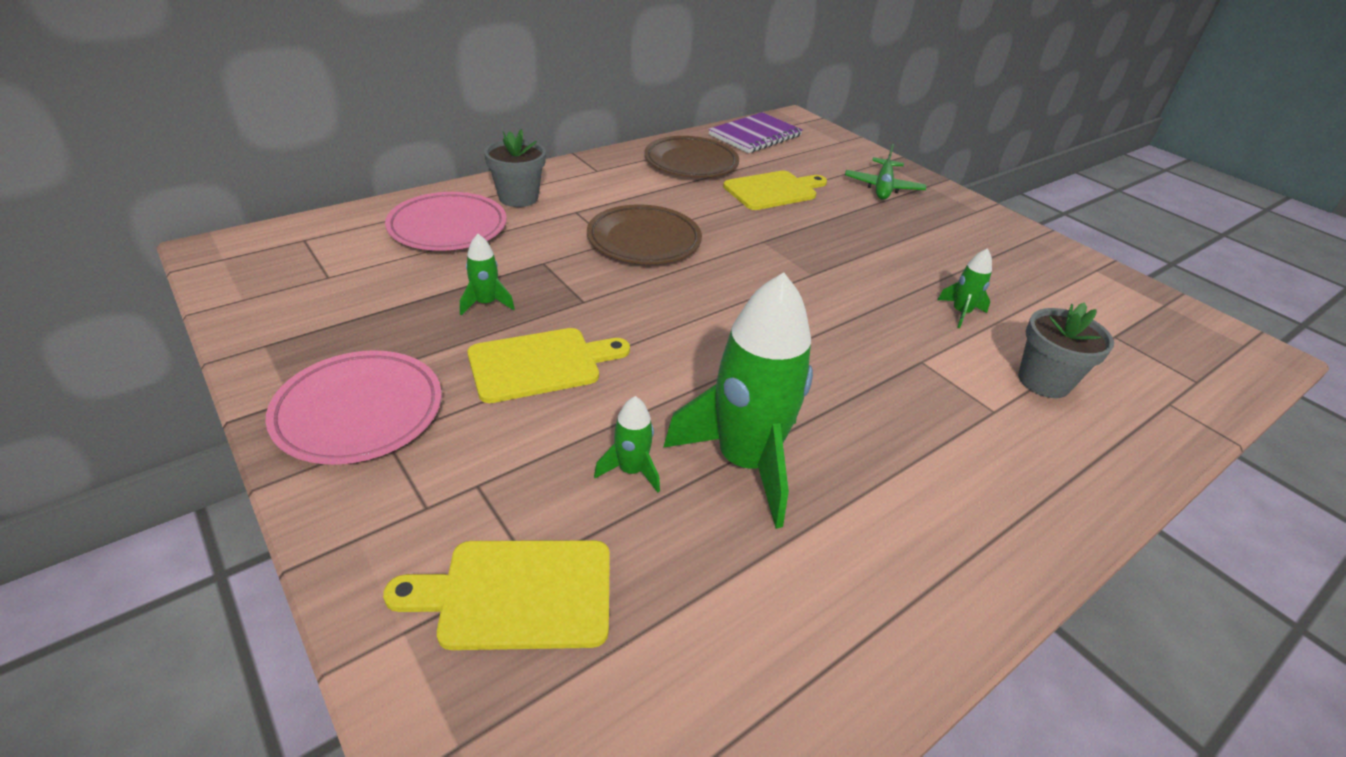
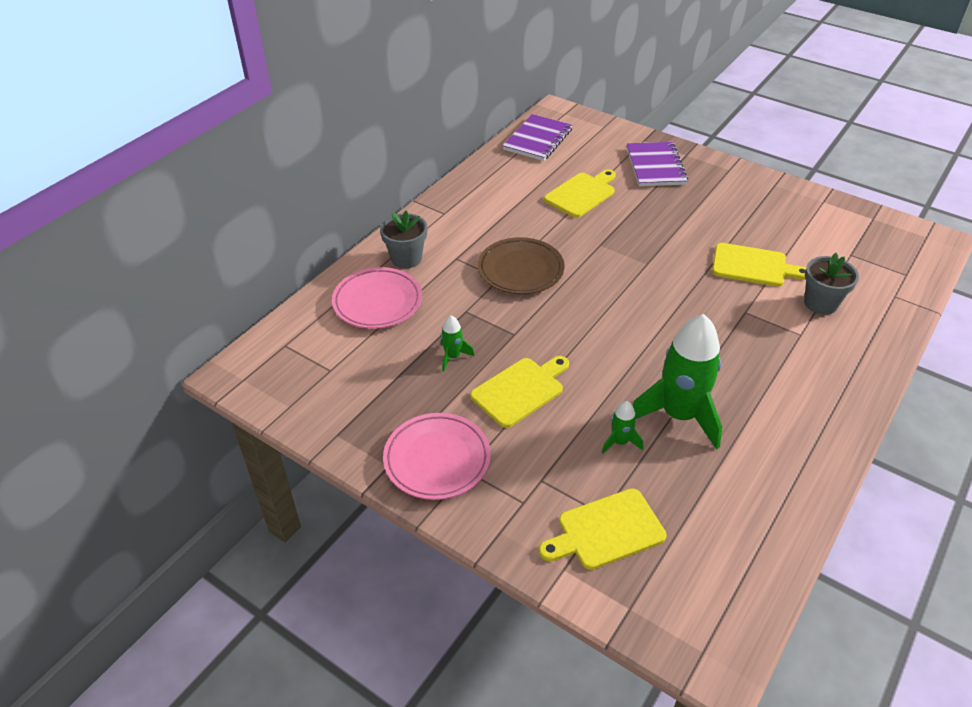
camera: 15 degrees left, 5 degrees up
(691, 163) = (507, 184): brown plate -> none
(883, 187) = (655, 166): green plane -> purple notebook
(960, 313) = (753, 266): green rocket -> yellow cutting board

